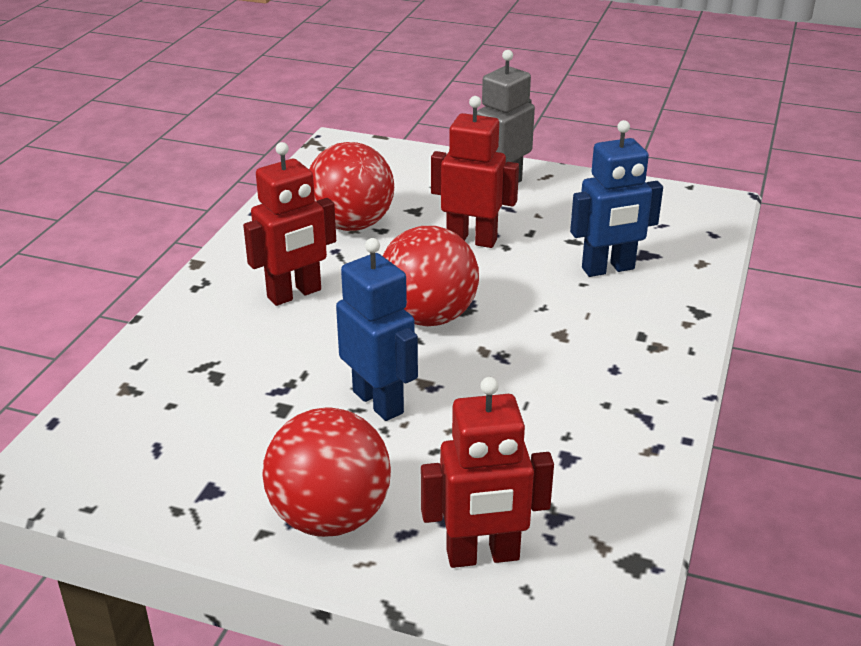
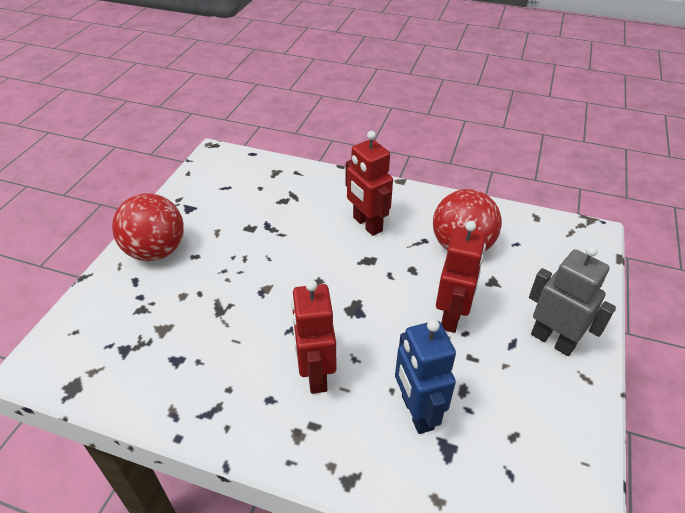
camera: 90 degrees right, 10 degrees up
(378, 402) = (249, 267): blue robot -> none
(428, 317) = (340, 290): red ball -> none
(483, 556) = (106, 313): red robot -> red robot (315, 374)

